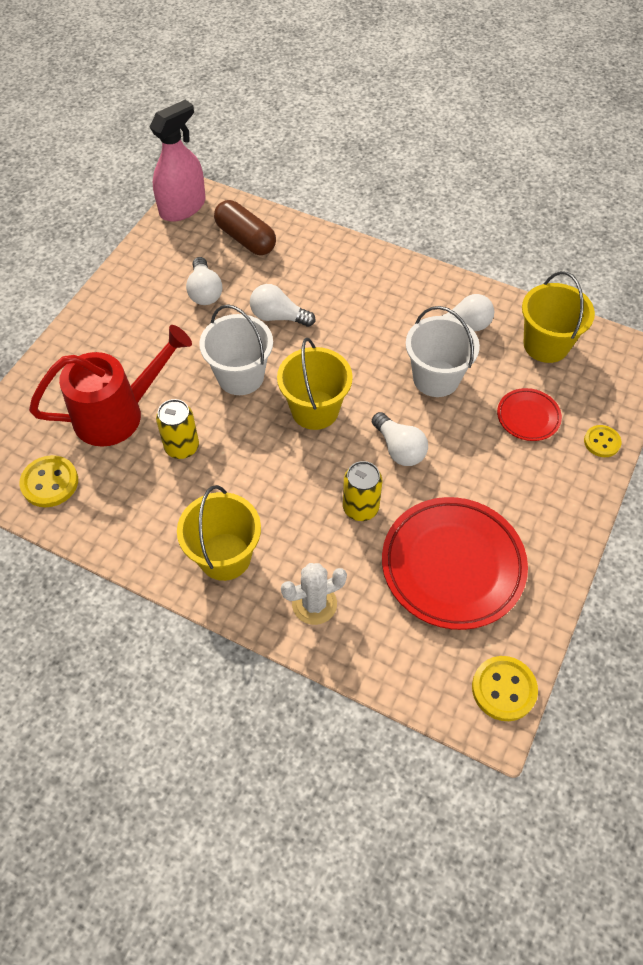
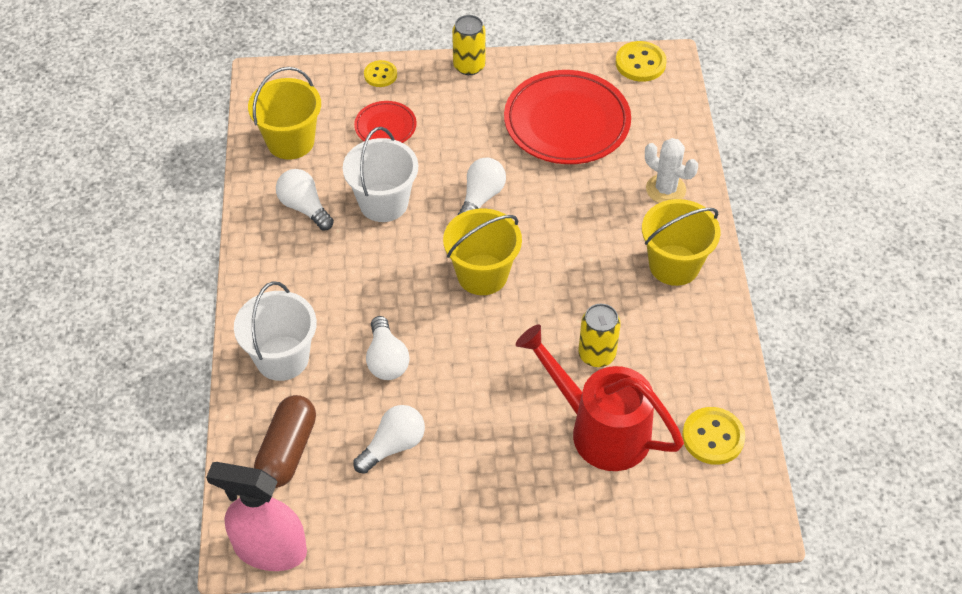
camera: 120 degrees left, 5 degrees down
(240, 376) = (484, 352): white bucket -> white bucket (282, 358)
(360, 508) = (559, 198): yellow can -> yellow can (469, 66)

